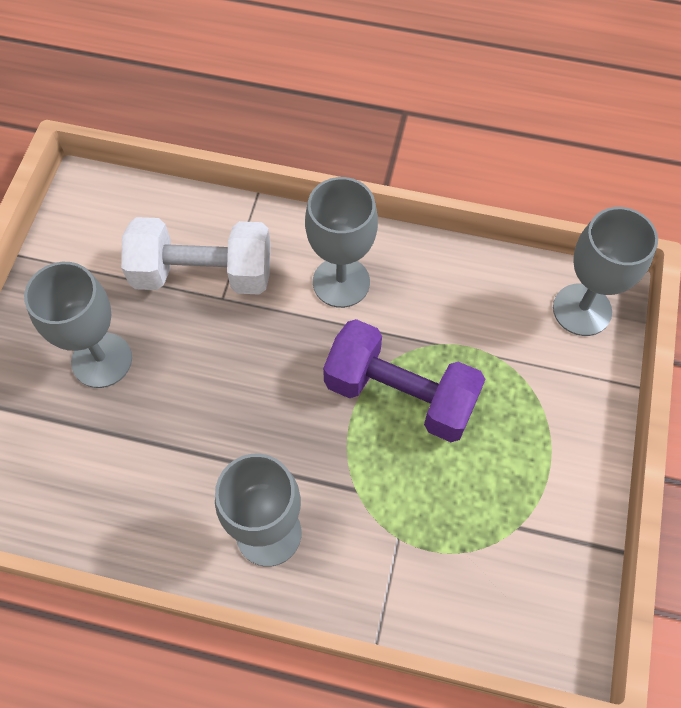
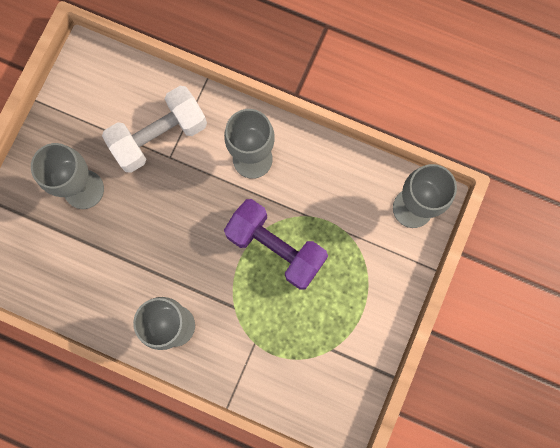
camera: 10 degrees right, 15 degrees up
(203, 274) = (159, 136): white dumbbell -> white dumbbell turned 45 degrees counterclockwise

